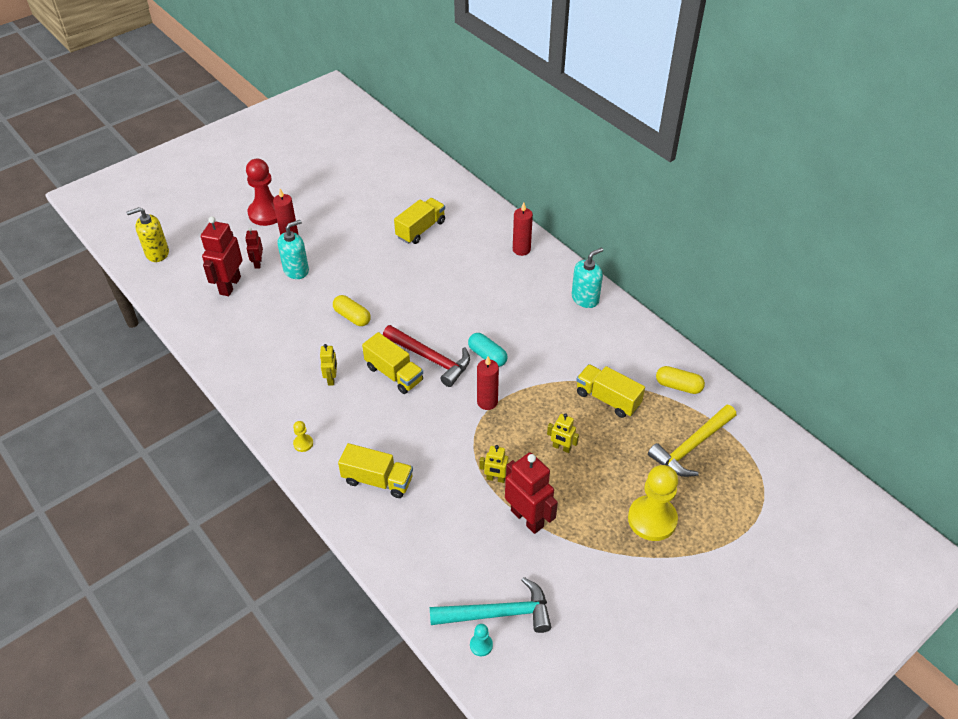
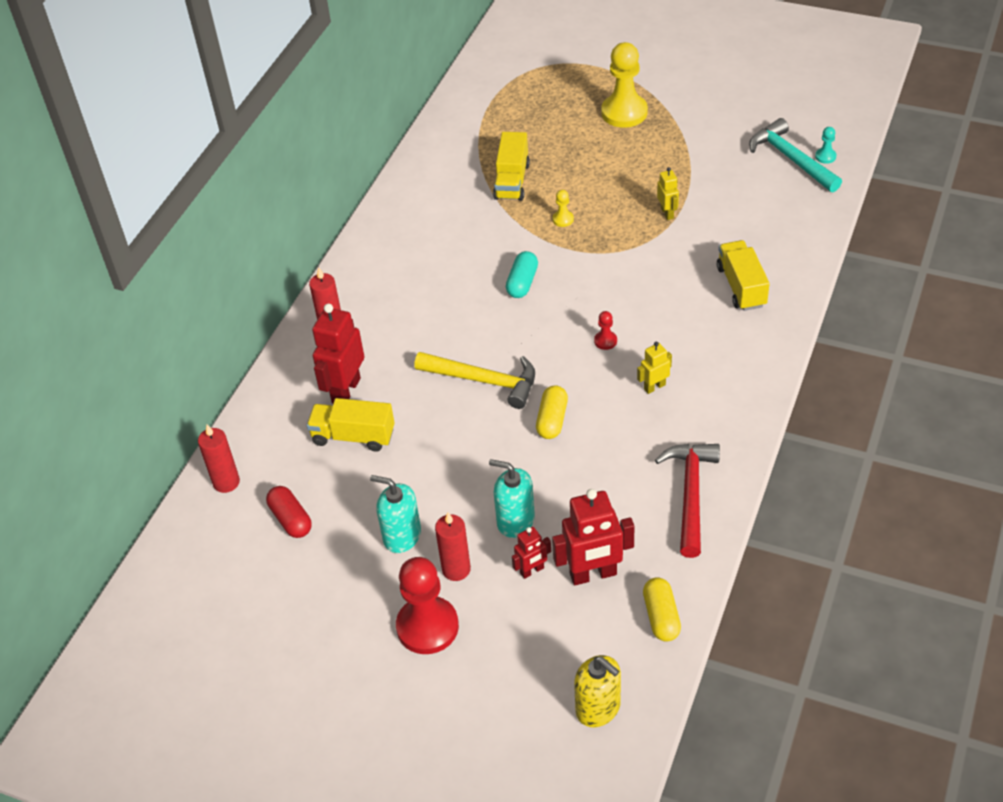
camera: 115 degrees left, 0 degrees up
(303, 443) = (752, 362): yellow pawn -> yellow pawn (563, 219)
(384, 189) = (291, 519): none -> red capsule
(394, 374) = (605, 341): yellow truck -> red pawn
(430, 358) = (561, 323): red hammer -> red hammer (690, 495)
(487, 402) = (583, 256): red candle -> red candle (226, 482)
(527, 518) = (689, 178): red robot -> red robot (345, 391)
(561, 447) = (595, 188): yellow robot -> none
(585, 298) = (380, 246): turquoise soap dispenser -> turquoise soap dispenser (402, 536)
(678, 386) = (458, 144): yellow capsule -> yellow capsule (661, 616)
(692, 446) = (526, 115): yellow hammer -> yellow hammer (483, 380)

